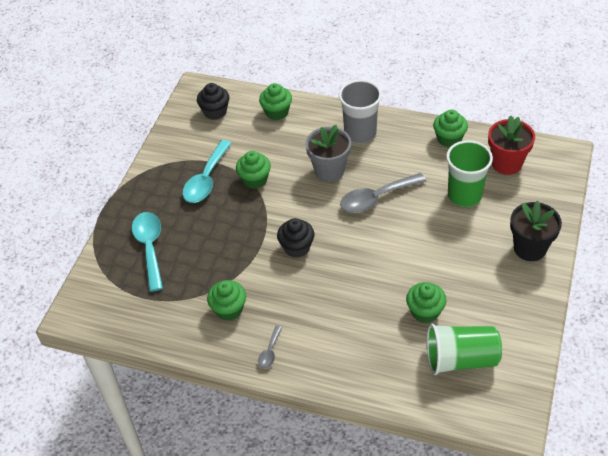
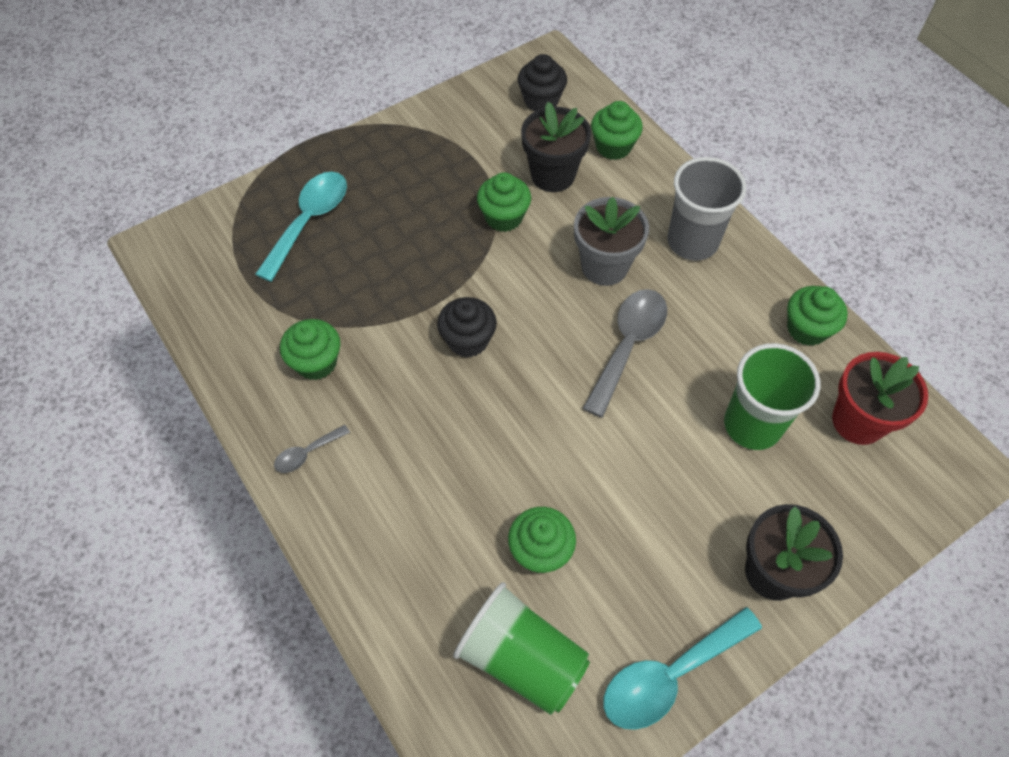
camera: 35 degrees right, 10 degrees up
(206, 180) = (449, 180): turquoise spoon -> turquoise spoon (669, 676)
(259, 144) = (553, 175): none -> black flower pot
(376, 198) = (628, 345): grey spoon -> grey spoon turned 105 degrees clockwise

